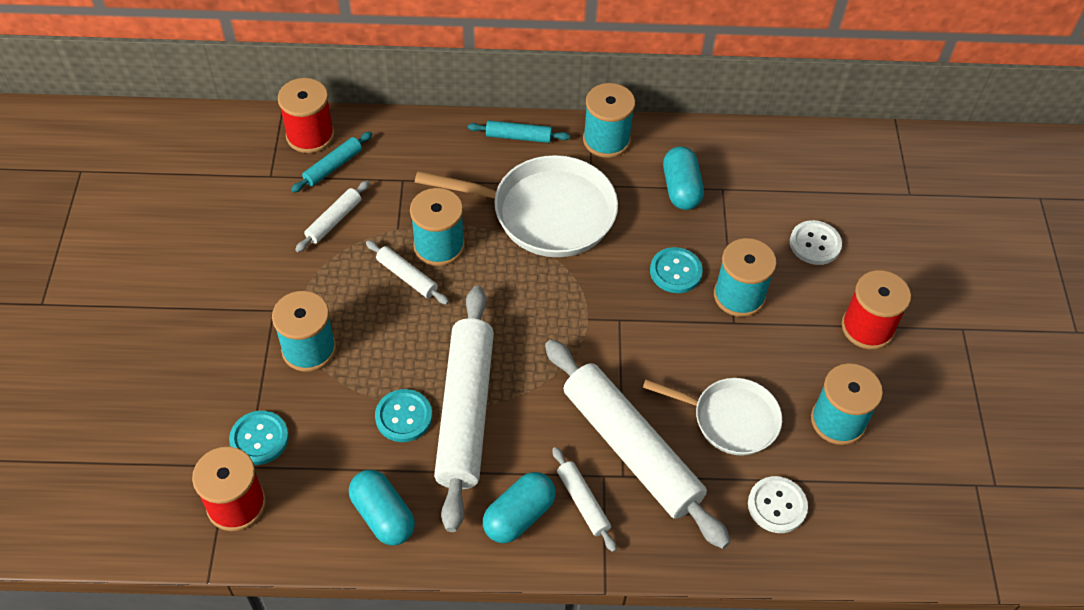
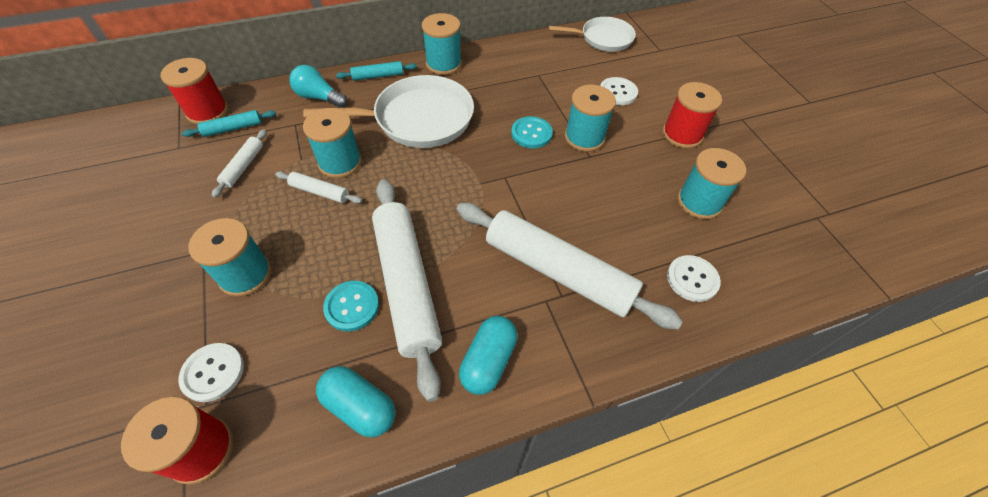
camera: 20 degrees left, 0 degrees up
(259, 439) = (213, 372): turquoise button -> white button
(333, 166) = (233, 128): turquoise rolling pin -> turquoise rolling pin turned 45 degrees clockwise
(439, 150) = (319, 97): none -> turquoise light bulb
(583, 502) = (539, 329): white rolling pin -> none
(681, 189) = (510, 81): turquoise capsule -> none
(730, 419) = (622, 224): white pan -> white pan (603, 39)

